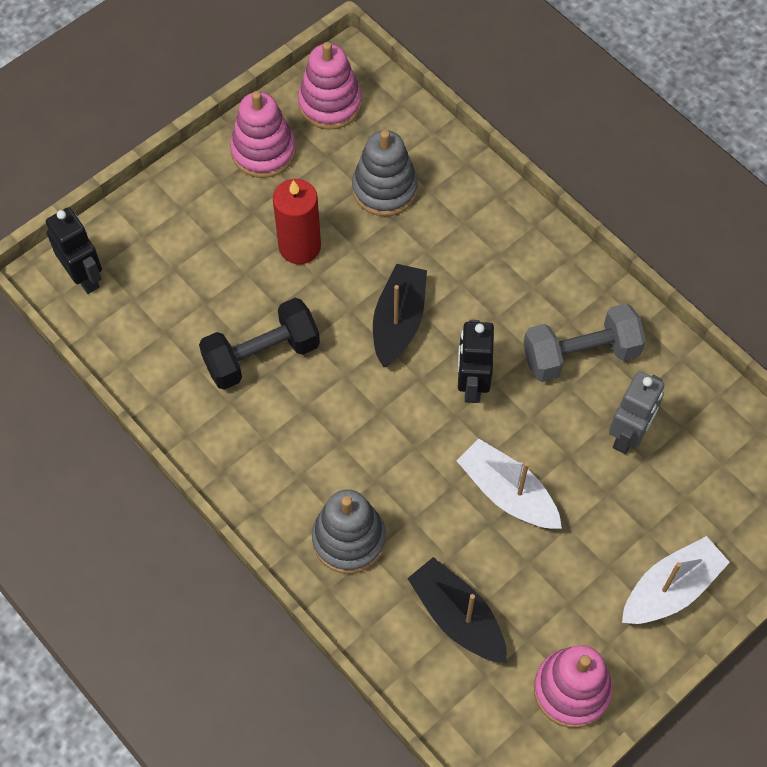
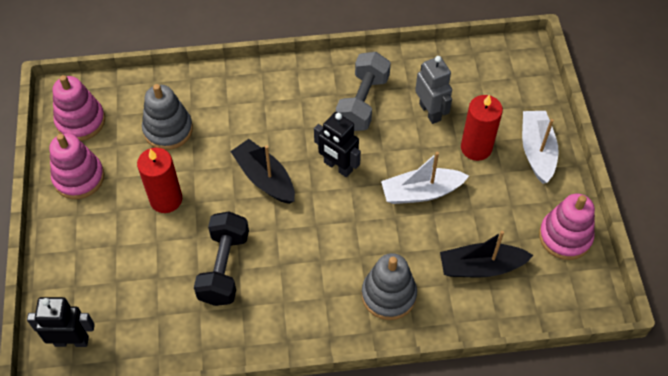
camera: 55 degrees left, 5 degrees down
(618, 516) = (476, 148): none -> red candle

